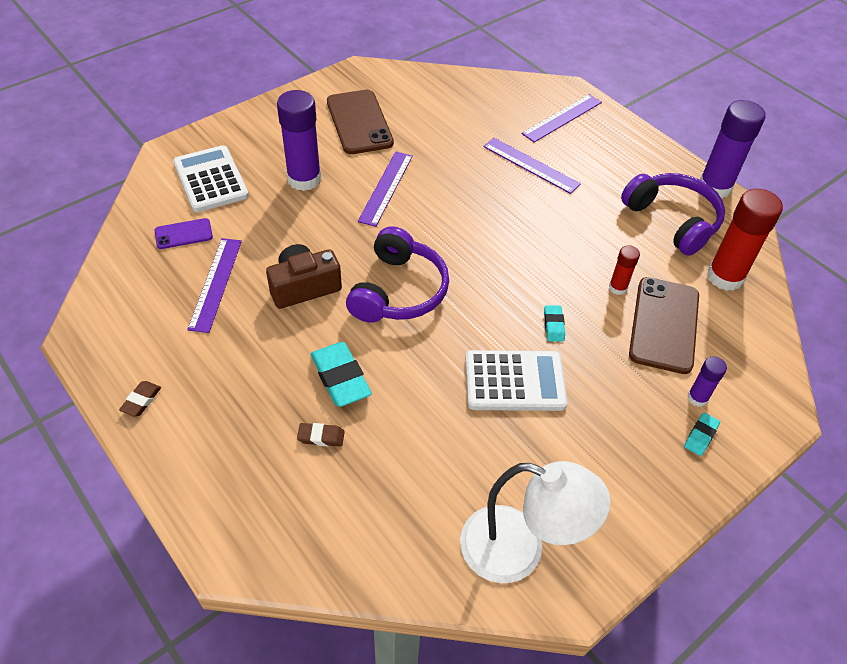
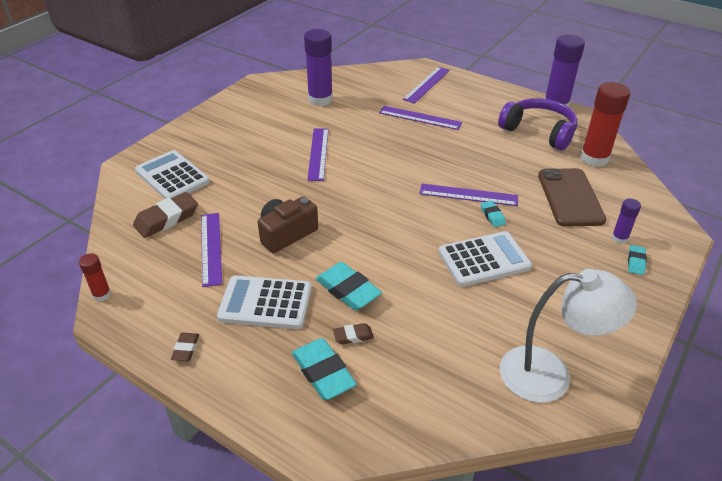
camera: 15 degrees left, 10 degrees down
(183, 234) = (167, 219): purple phone -> brown eraser
(245, 369) = (265, 303): none -> white calculator
(270, 471) = (323, 372): none -> turquoise eraser
(304, 179) = (250, 161): purple glue stick -> purple glue stick (320, 99)
(359, 122) = (275, 115): brown phone -> none
(399, 291) = (363, 220): purple headphones -> none
(538, 289) = (468, 195): none -> purple ruler
(617, 287) = (524, 181): red glue stick -> red glue stick (102, 295)

